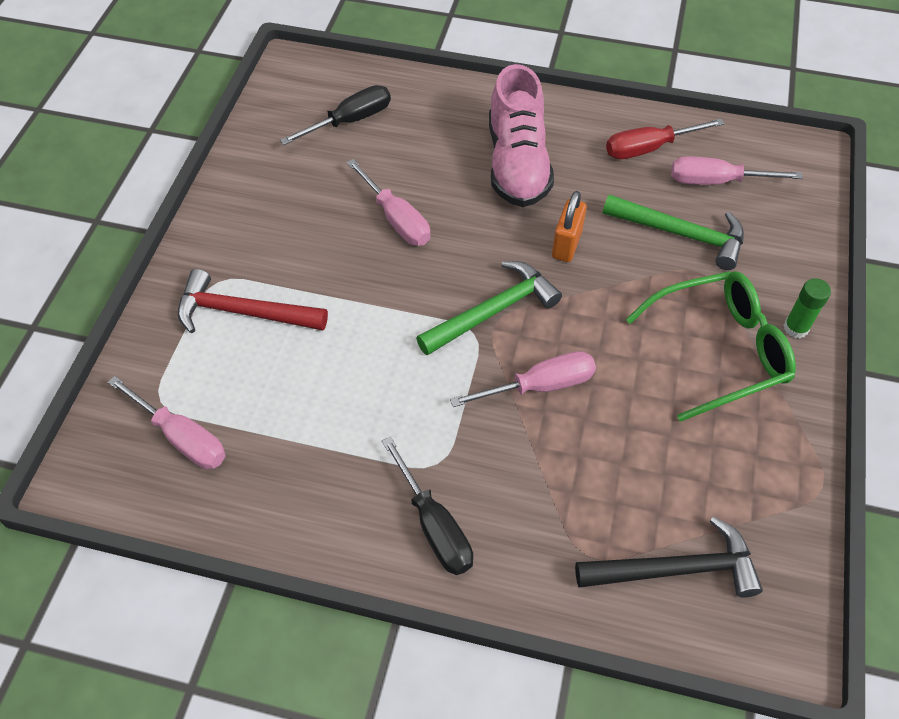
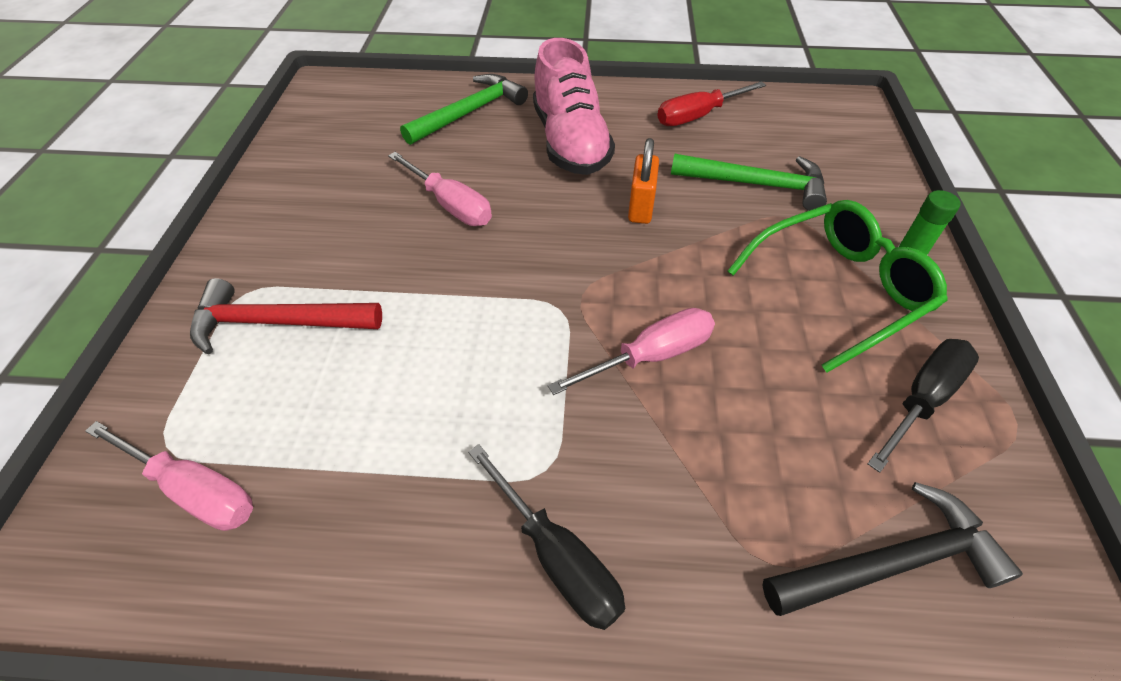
camera: 10 degrees left, 5 degrees down
(350, 121) = (389, 124): black screwdriver -> black screwdriver (922, 399)
(494, 311) = (578, 282): green hammer -> green hammer (470, 112)
(717, 181) = (774, 136): pink screwdriver -> none

